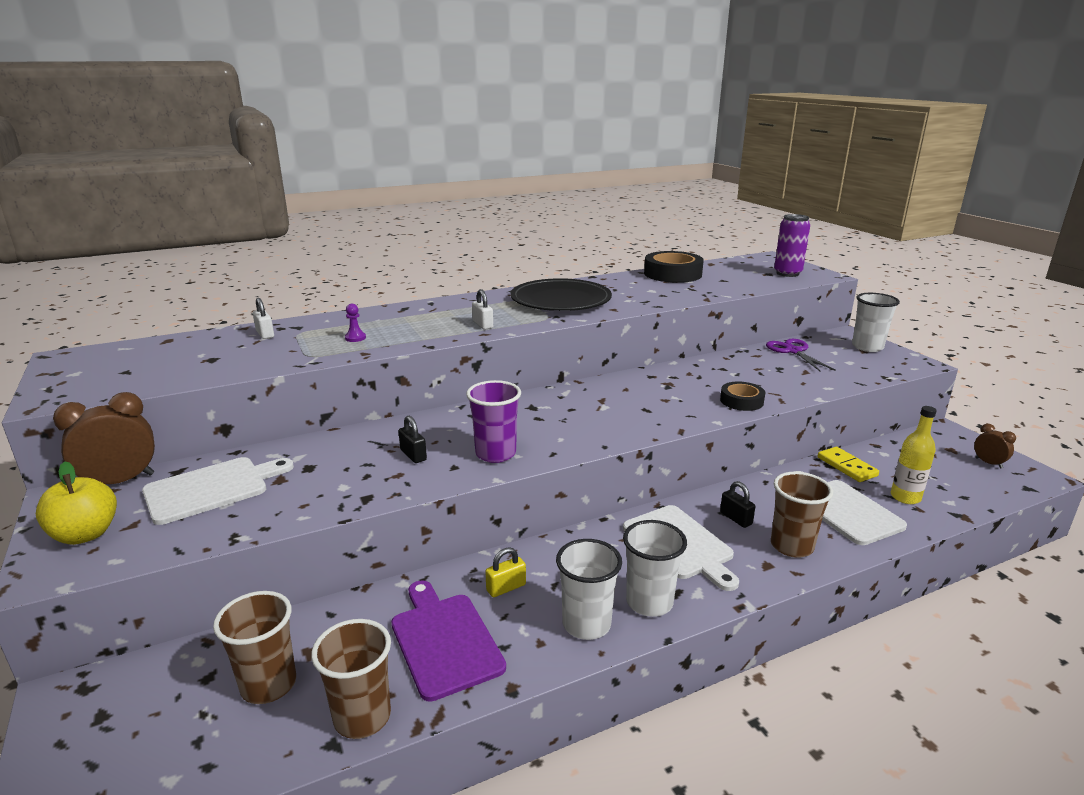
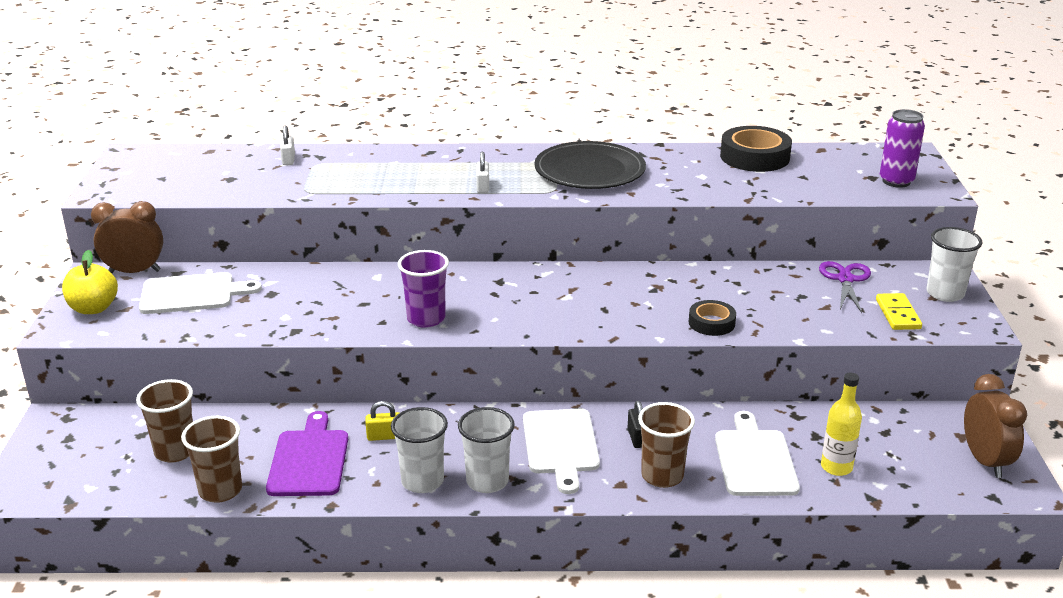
camera: 25 degrees right, 5 degrees up
(355, 338) = (358, 179): purple pawn -> none
(413, 455) = (358, 303): black padlock -> none
(847, 466) = (812, 421): yellow domino -> yellow domino (898, 314)
(988, 463) = (985, 461): brown clock -> brown clock, size x1.86

